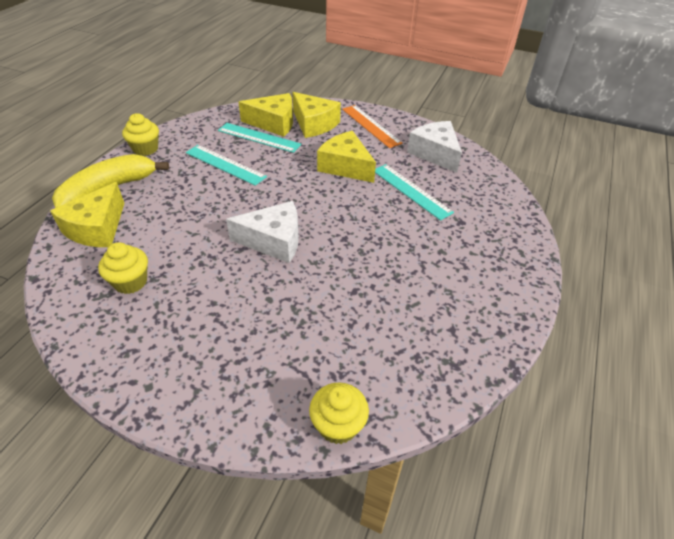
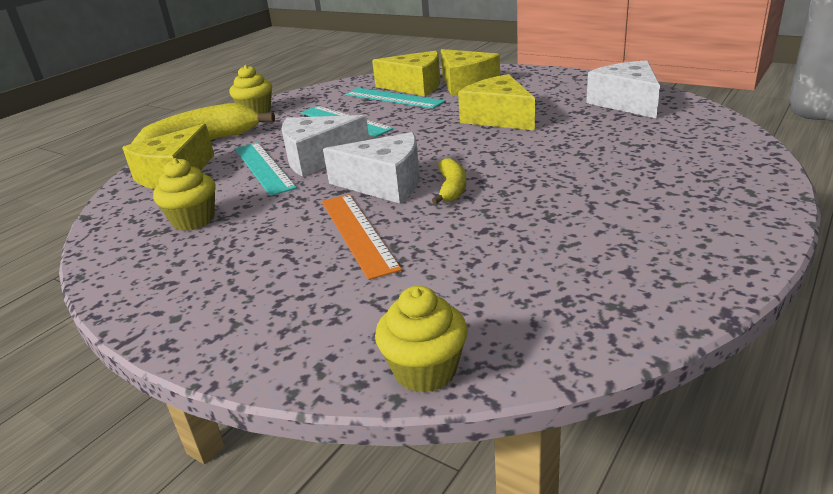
camera: 15 degrees right, 15 degrees down
(214, 210) = (318, 158): none -> white cheese
(324, 247) = (451, 188): none -> yellow banana
(371, 126) = (540, 83): orange ruler -> orange ruler (357, 233)
(411, 191) = (586, 136): turquoise ruler -> turquoise ruler (263, 167)

